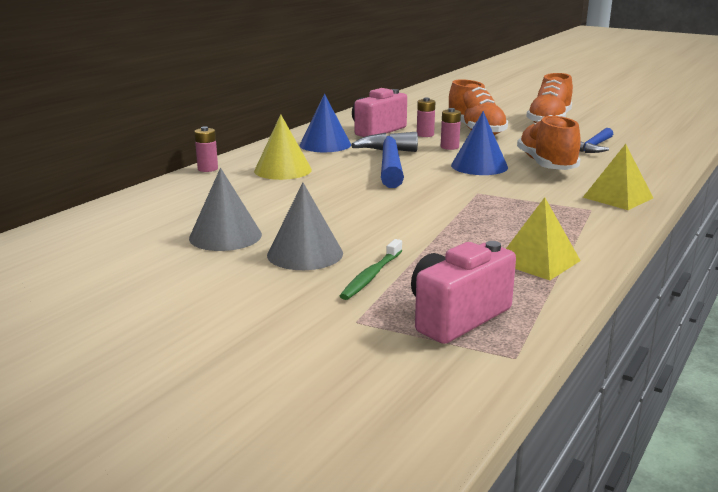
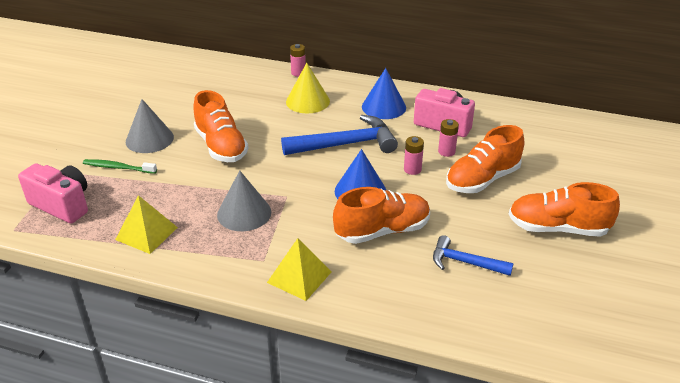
camera: 75 degrees right, 15 degrees up
(225, 236) = (173, 107): grey cone -> grey cone (244, 213)
(355, 215) = (221, 146): none -> orange shoe

